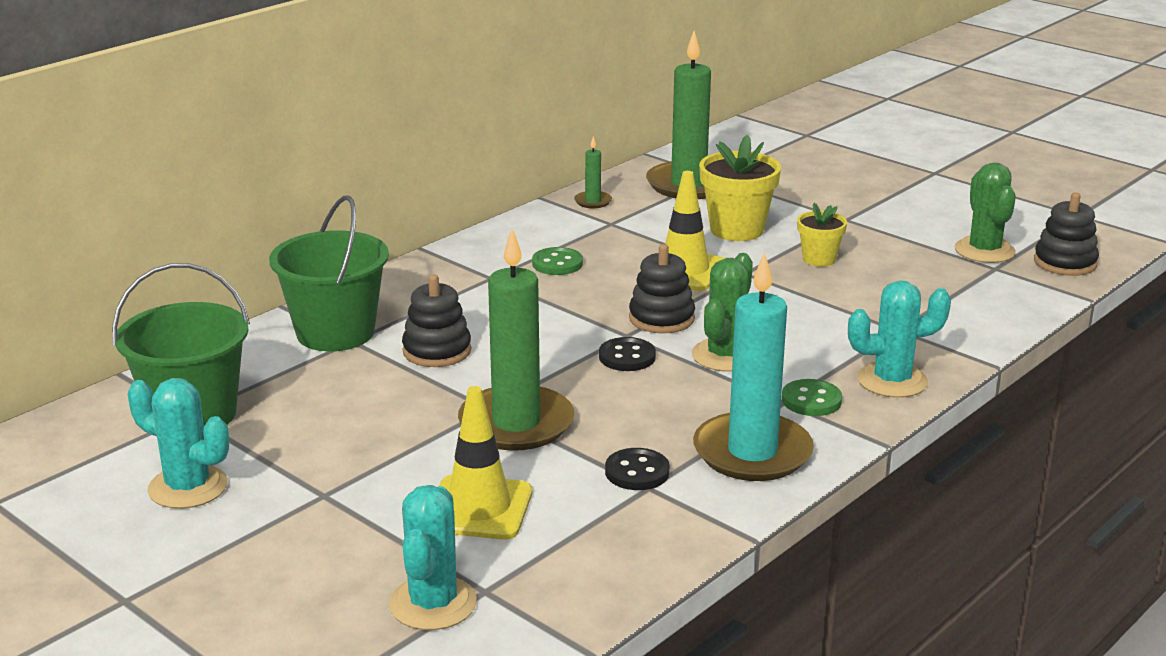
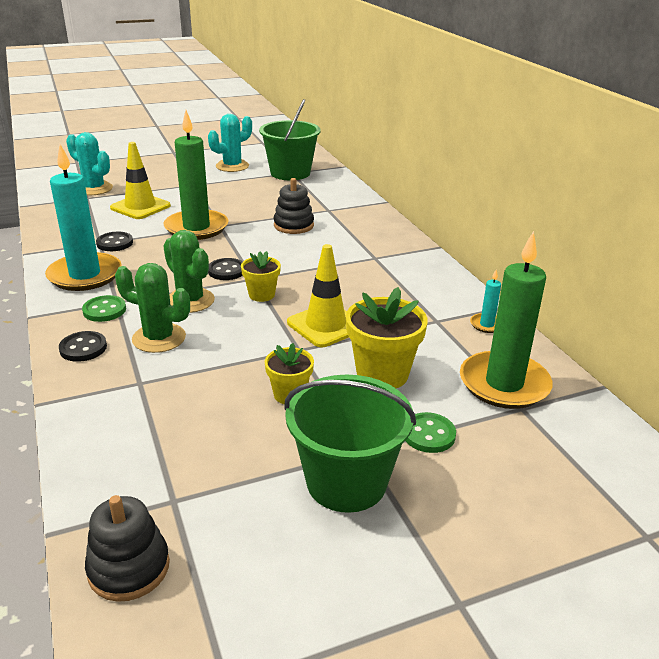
camera: 115 degrees right, 5 degrees up
(335, 333) = (341, 207): green bucket -> green bucket (346, 482)
(557, 264) = (377, 282): green button -> green button (428, 434)
(593, 201) = (487, 325): green candle -> turquoise candle
(661, 318) = (261, 295): black stacking toy -> yellow flower pot
(892, 381) = (83, 348): turquoise cactus -> black button
(984, 251) = (213, 515): green cactus -> green cactus (159, 338)

